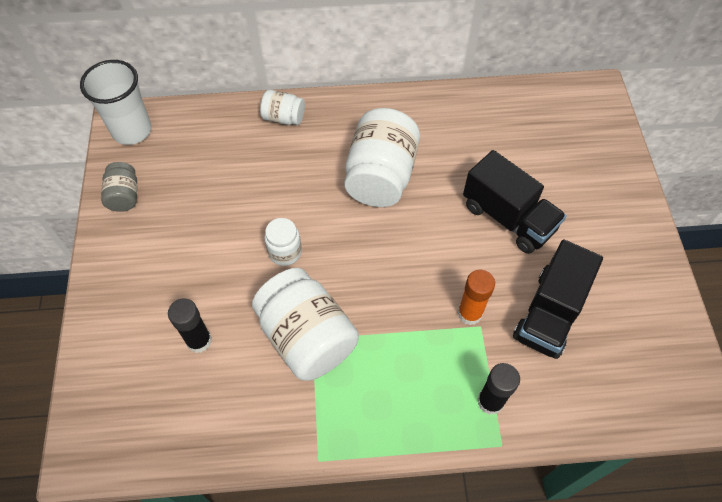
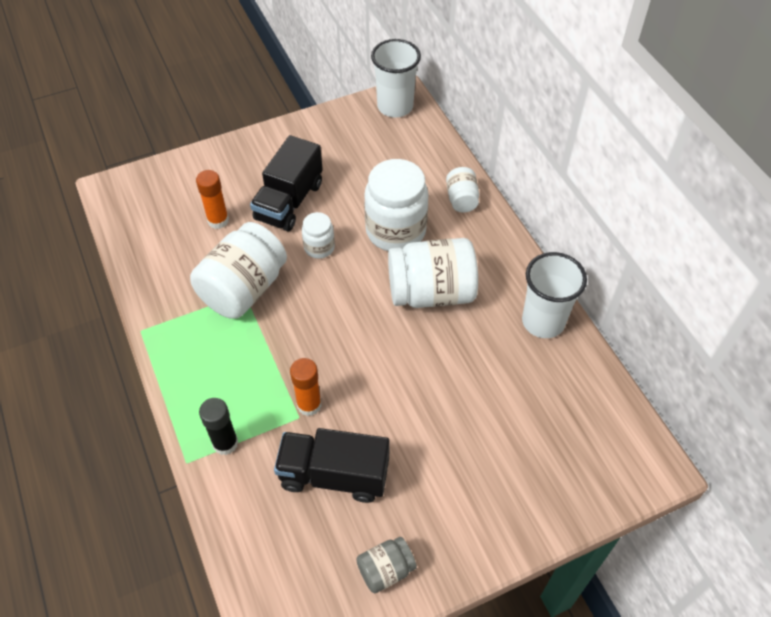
camera: 70 degrees right, 5 degrees down
(124, 196) = (329, 127): grey jar -> grey jar (386, 570)
(199, 341) = (218, 220): black glue stick -> orange glue stick
(296, 181) = (395, 231): none -> white jar
(444, 108) = (543, 321): none -> white cup
(508, 218) = (431, 413): black truck -> black truck (289, 201)

